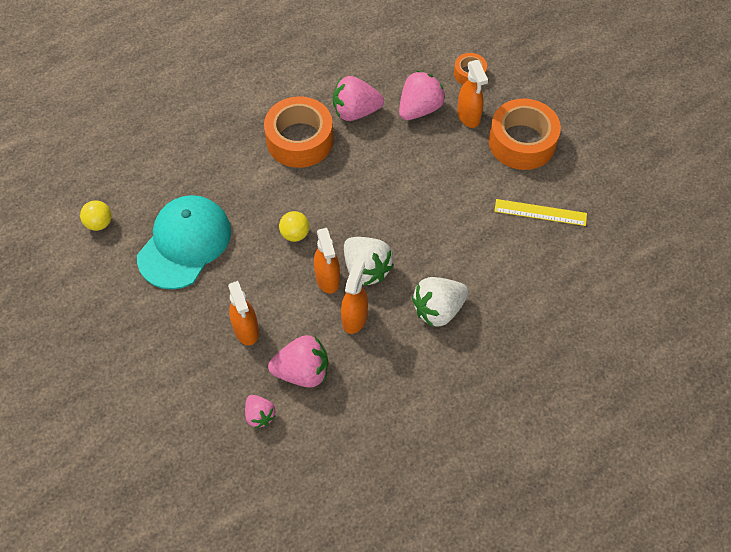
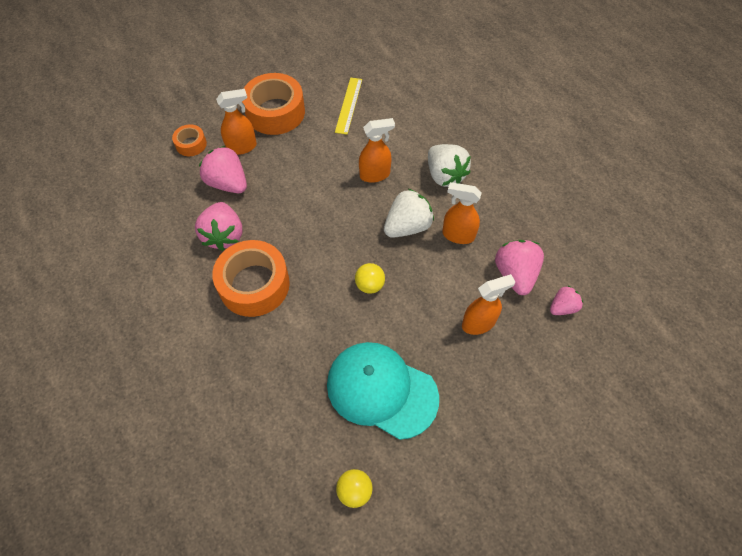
camera: 90 degrees left, 0 degrees up
(327, 279) = (419, 257): orange spray bottle -> orange spray bottle (375, 175)

